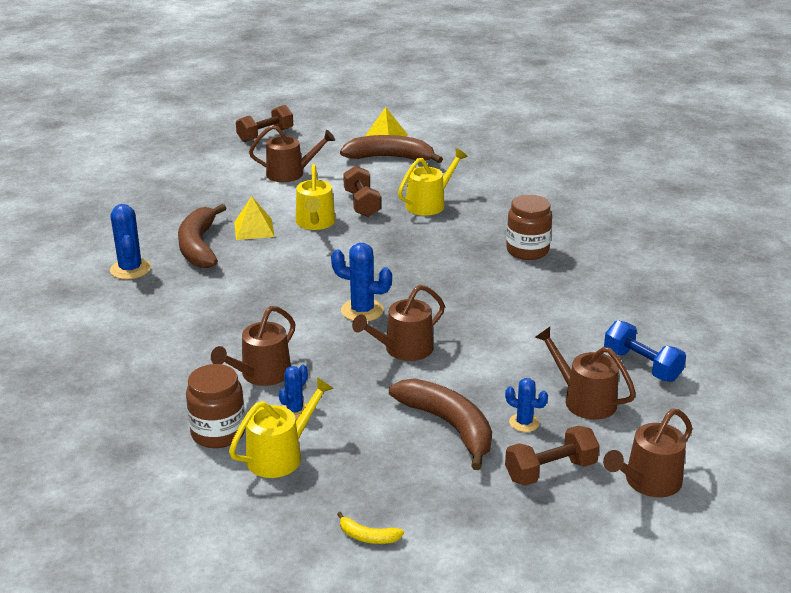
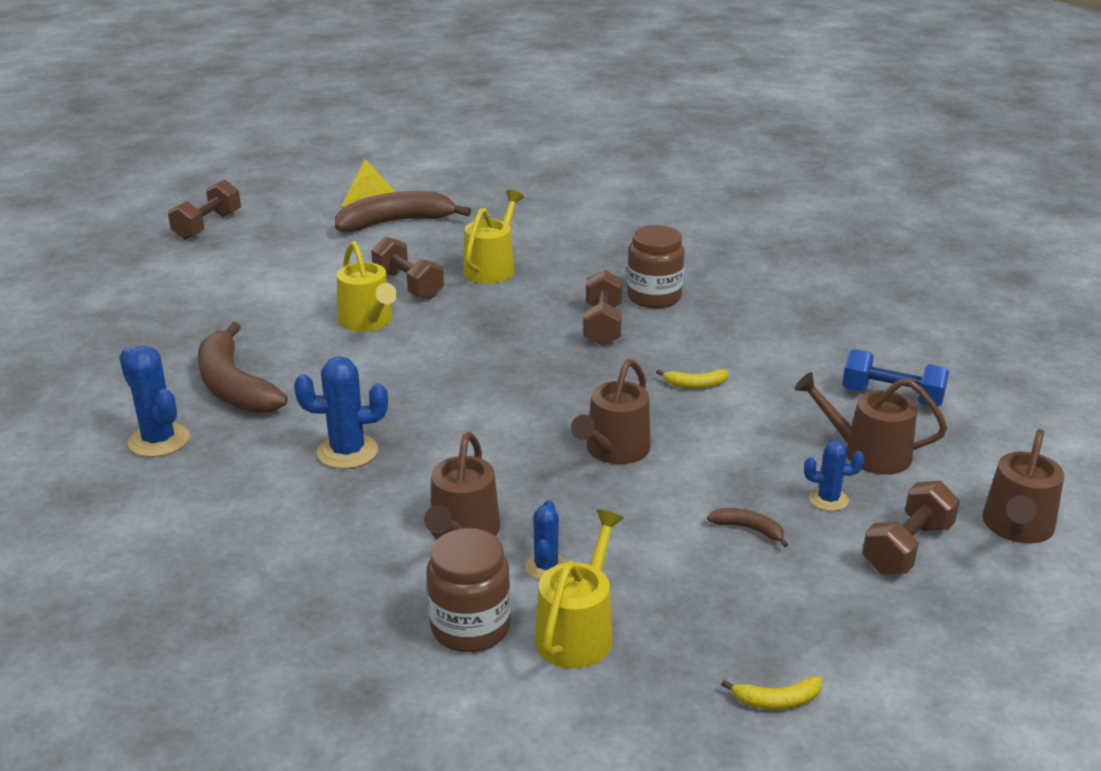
camera: 25 degrees left, 0 degrees up
(254, 229) = (292, 347): yellow pyramid -> none
(290, 173) = (282, 267): brown watering can -> none
(362, 310) = (521, 416): blue cactus -> blue cactus (347, 452)
(449, 426) = (748, 529): brown banana -> brown banana, size x0.43
(471, 262) = (602, 325): none -> brown dumbbell
(501, 320) = (695, 384): none -> yellow banana

